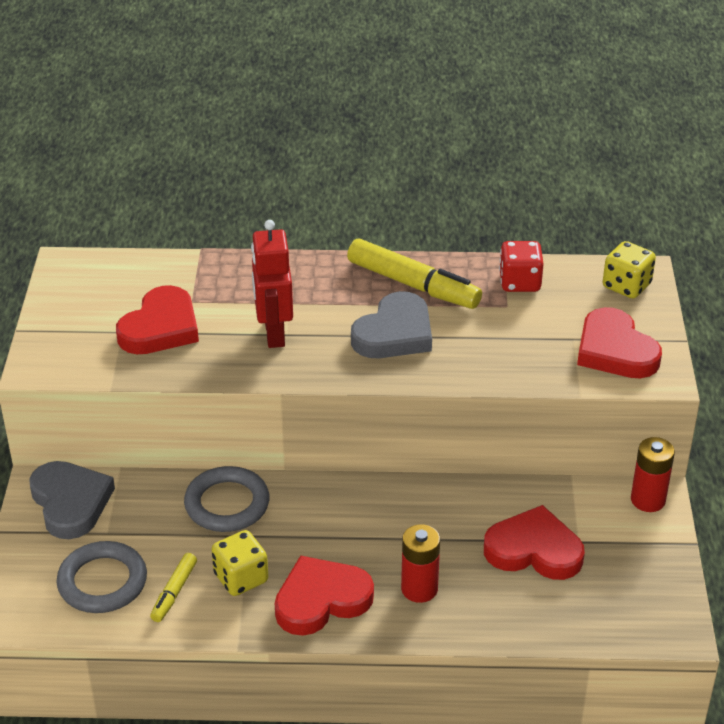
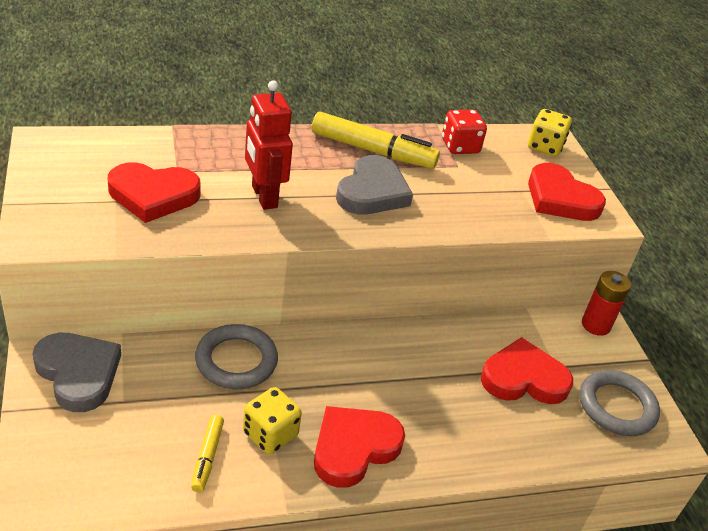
camera: 20 degrees left, 0 degrees up
(102, 582) = (130, 454): grey ring -> grey ring (617, 406)
(160, 327) = (153, 195): red heart -> red heart turned 75 degrees clockwise
(419, 589) = (439, 426): red battery -> none

